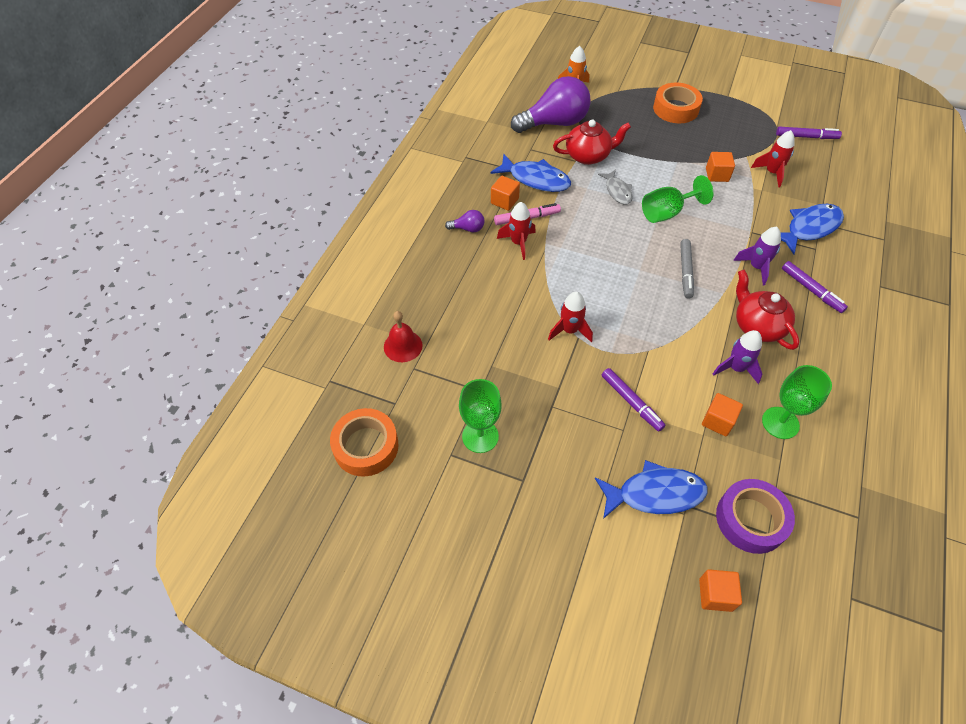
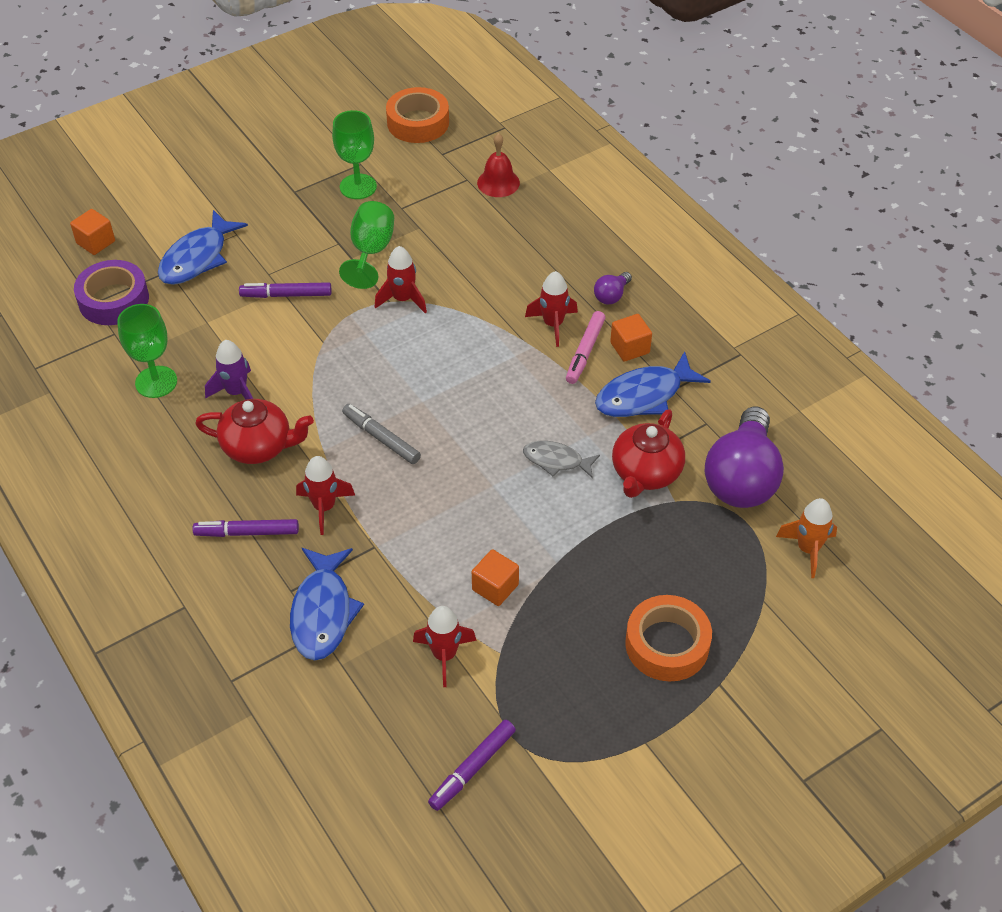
camera: 125 degrees right, 5 degrees down
(667, 213) = (479, 484): green goblet -> green goblet (371, 252)
(718, 421) = (206, 340): orange cube -> none
(756, 267) = (324, 507): purple rocket -> red rocket

